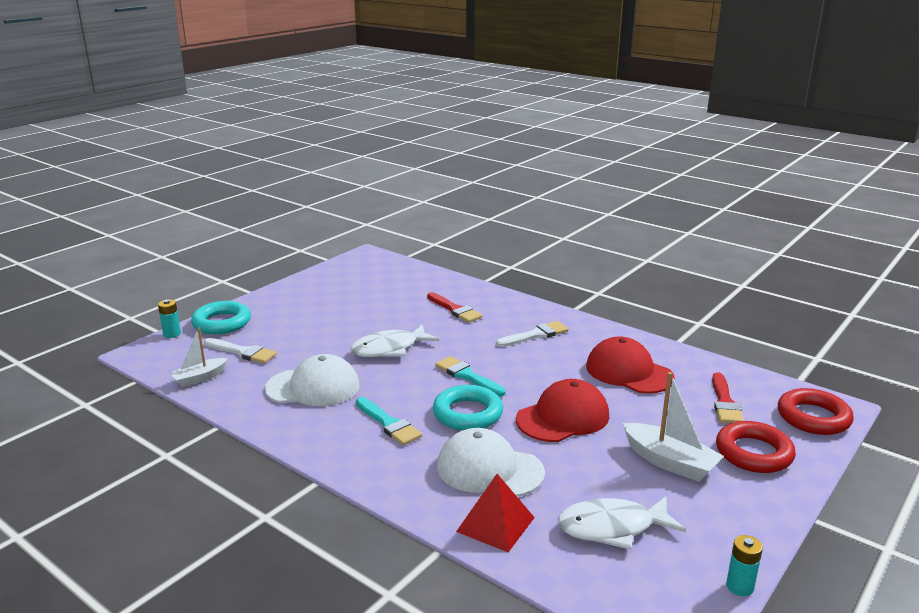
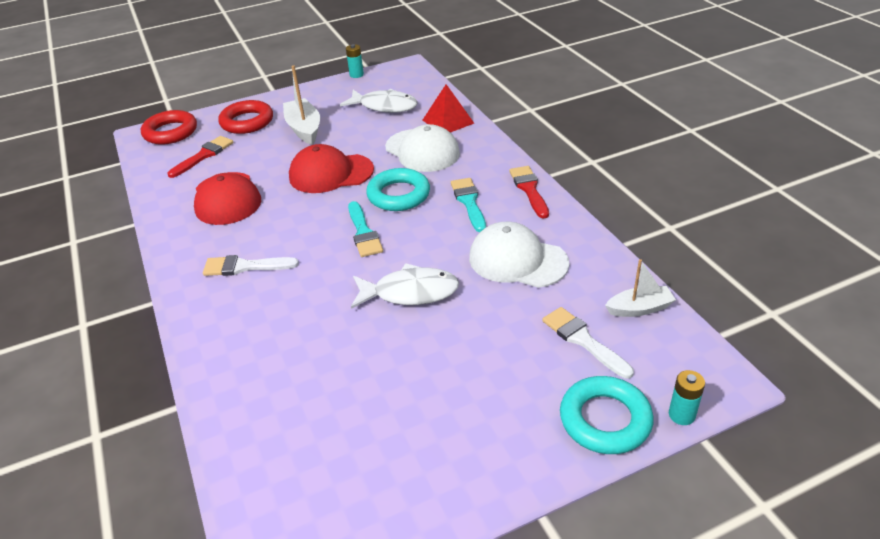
camera: 150 degrees left, 15 degrees up
(455, 310) = (281, 341): red brush -> red brush (529, 189)

